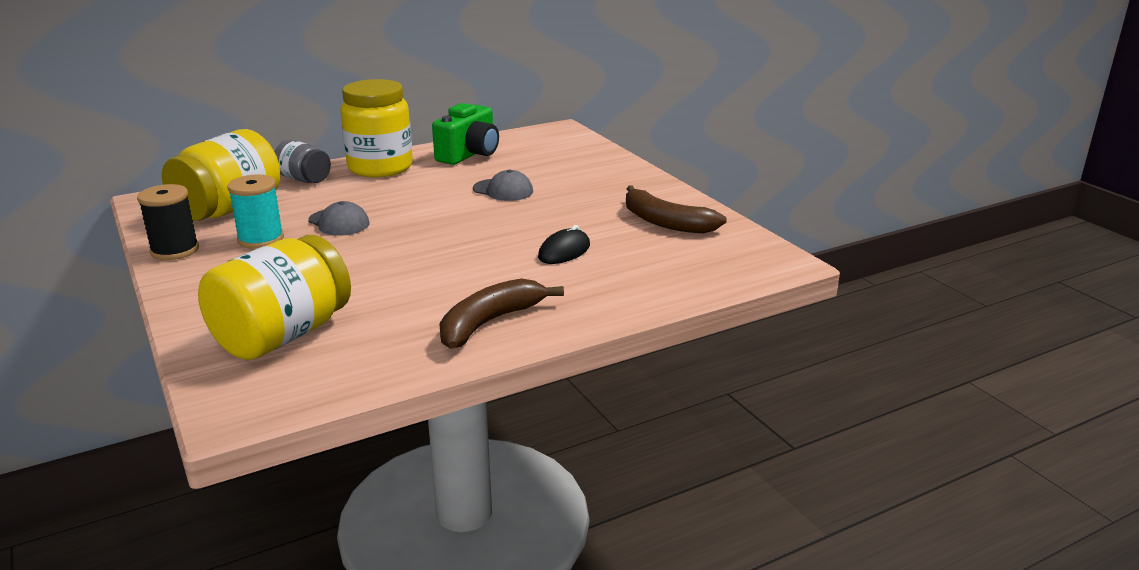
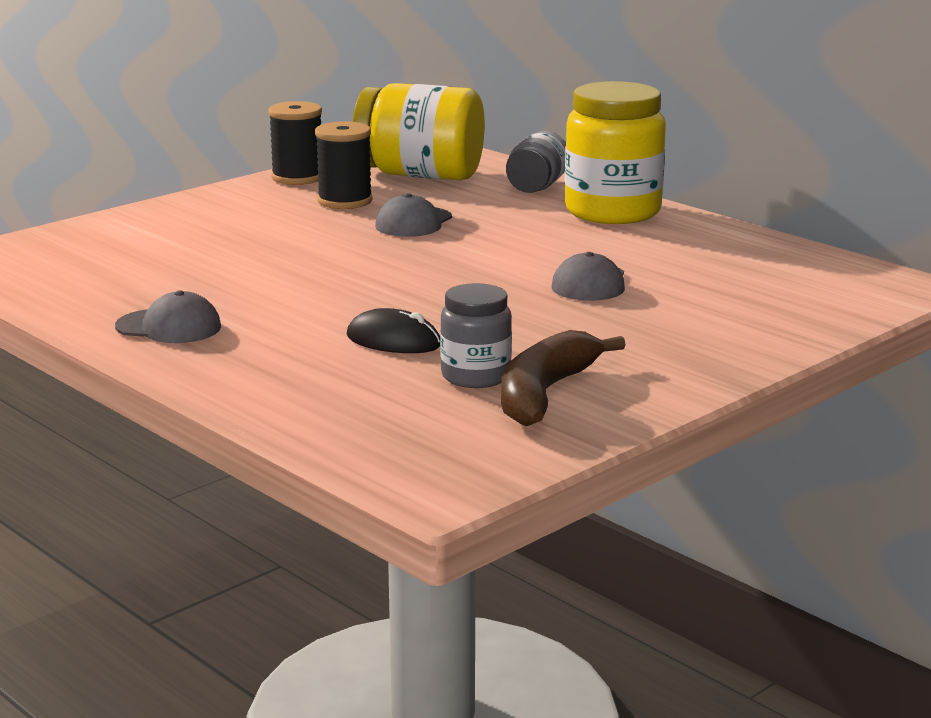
camera: 75 degrees right, 5 degrees down
(261, 239) = (345, 201): turquoise spool -> black spool
(282, 335) = (118, 248): yellow jar -> none
(469, 155) = (715, 247): green camera -> none
(490, 322) = (169, 327): brown banana -> grey cap
(633, 236) = (476, 376): none -> grey jar

